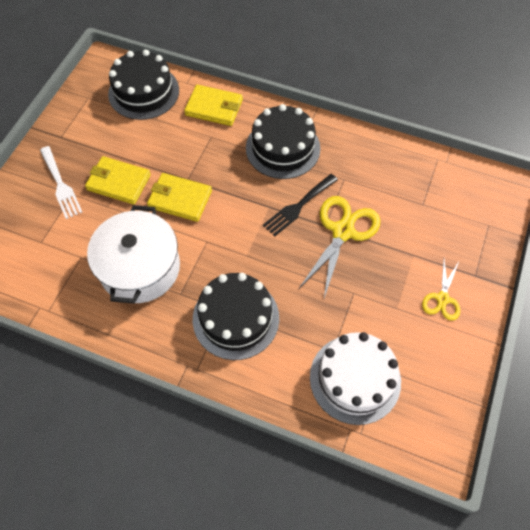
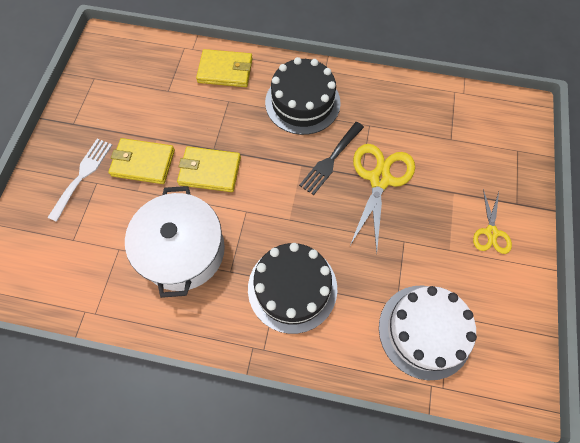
camera: 10 degrees left, 5 degrees up
(61, 185) = (83, 175): white fork -> white fork turned 120 degrees counterclockwise
(143, 92) = (150, 64): black cake -> none

